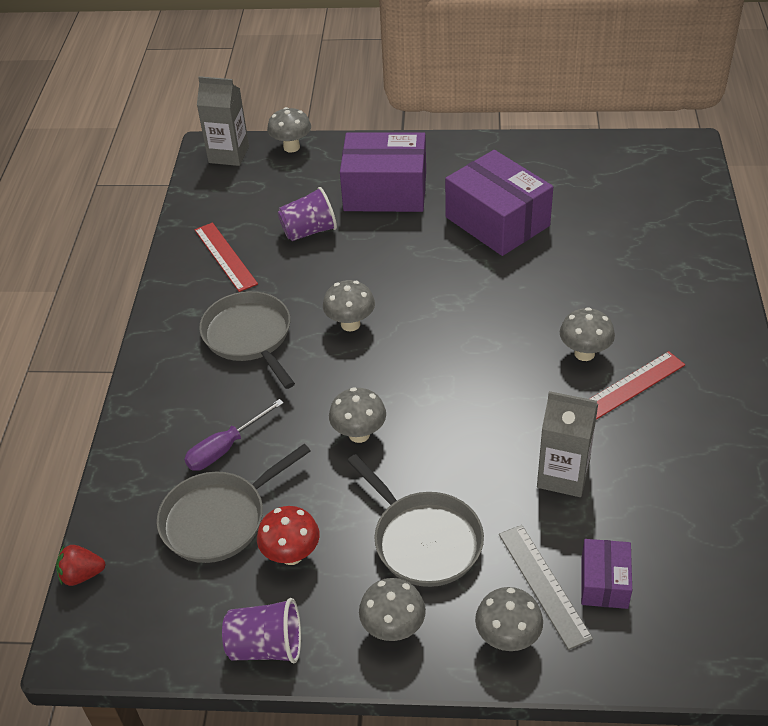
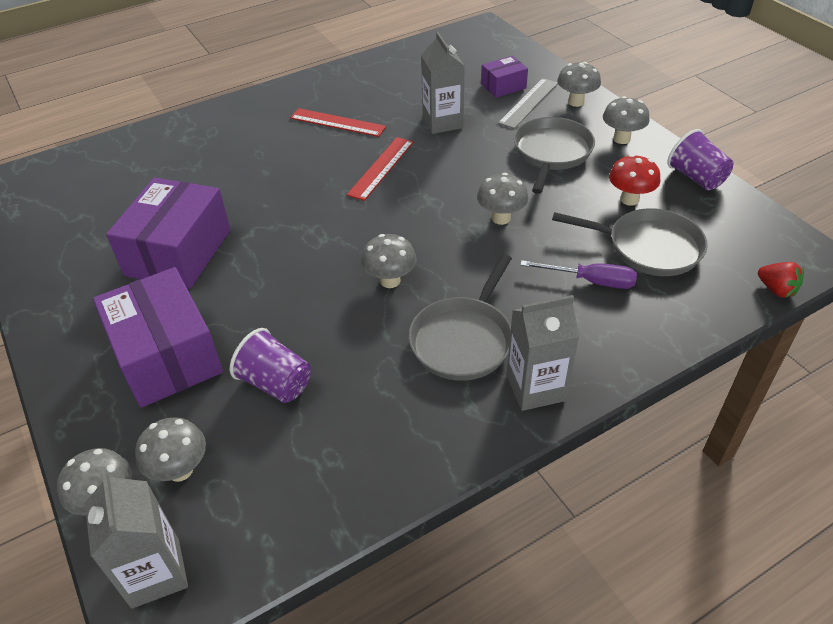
camera: 125 degrees left, 0 degrees up
(170, 352) = (535, 388): none -> grey carton
(225, 256) = (367, 434): red ruler -> red ruler (381, 168)
(584, 353) = (321, 150): grey mushroom -> grey mushroom (180, 470)

